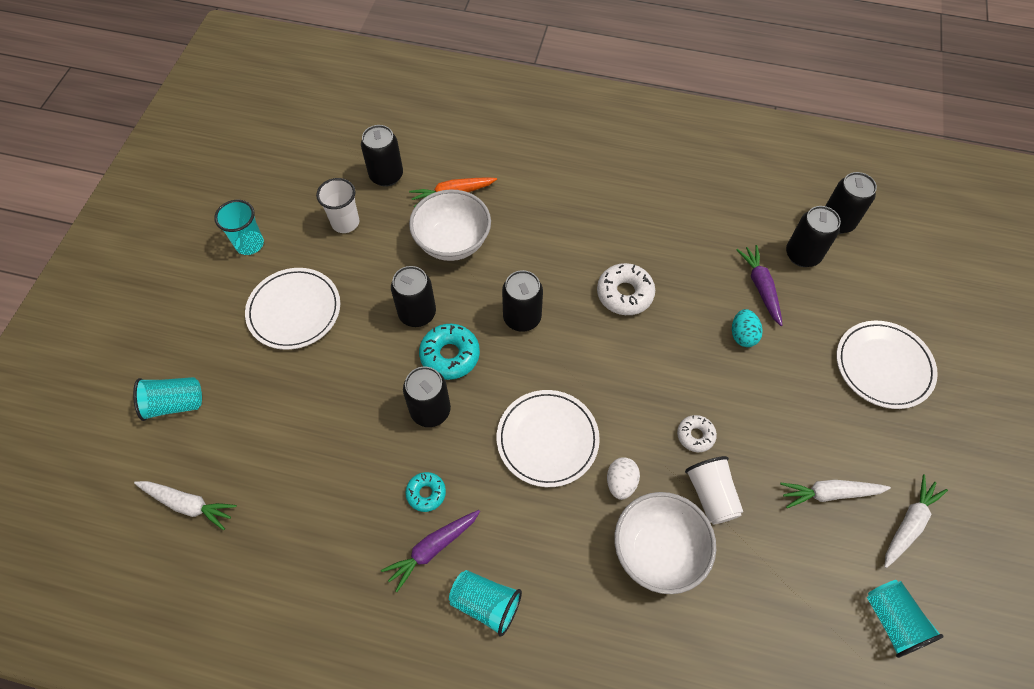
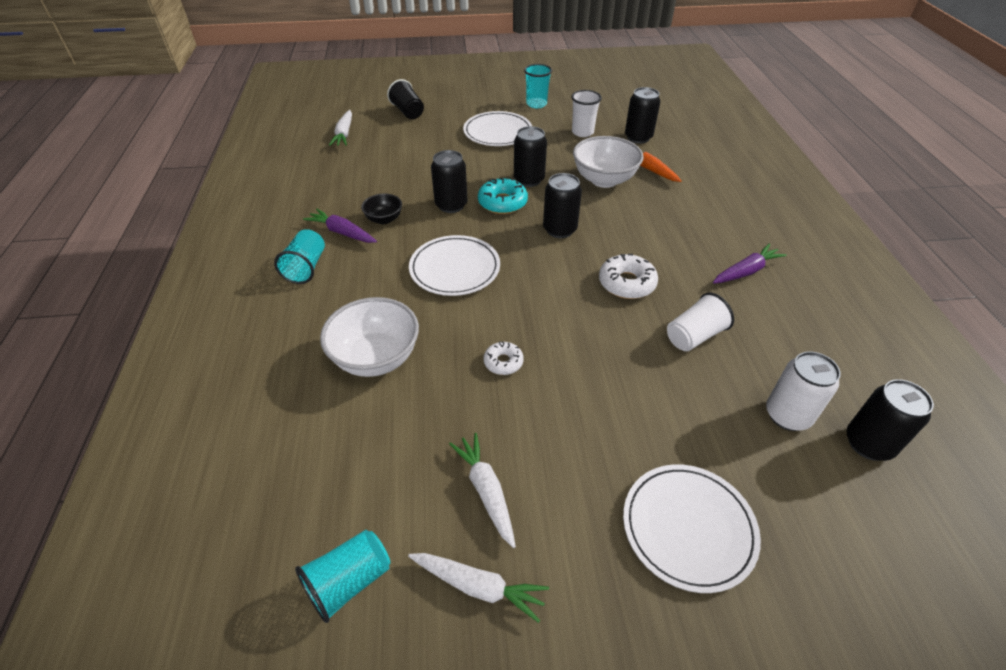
camera: 70 degrees right, 15 degrees down
(175, 404) = (408, 112): turquoise cup -> black cup
(426, 493) = (384, 219): turquoise donut -> black bowl
(621, 483) = (433, 320): white egg -> none
(711, 495) = (444, 386): white cup -> white cup (694, 336)
(742, 335) = (640, 379): turquoise egg -> none
(760, 287) = (712, 383): purple carrot -> purple carrot (746, 271)
(802, 255) = (787, 415): black can -> white can

